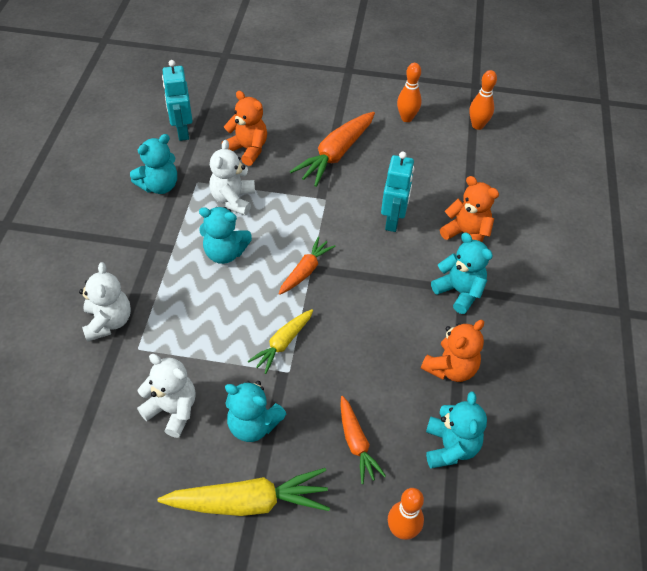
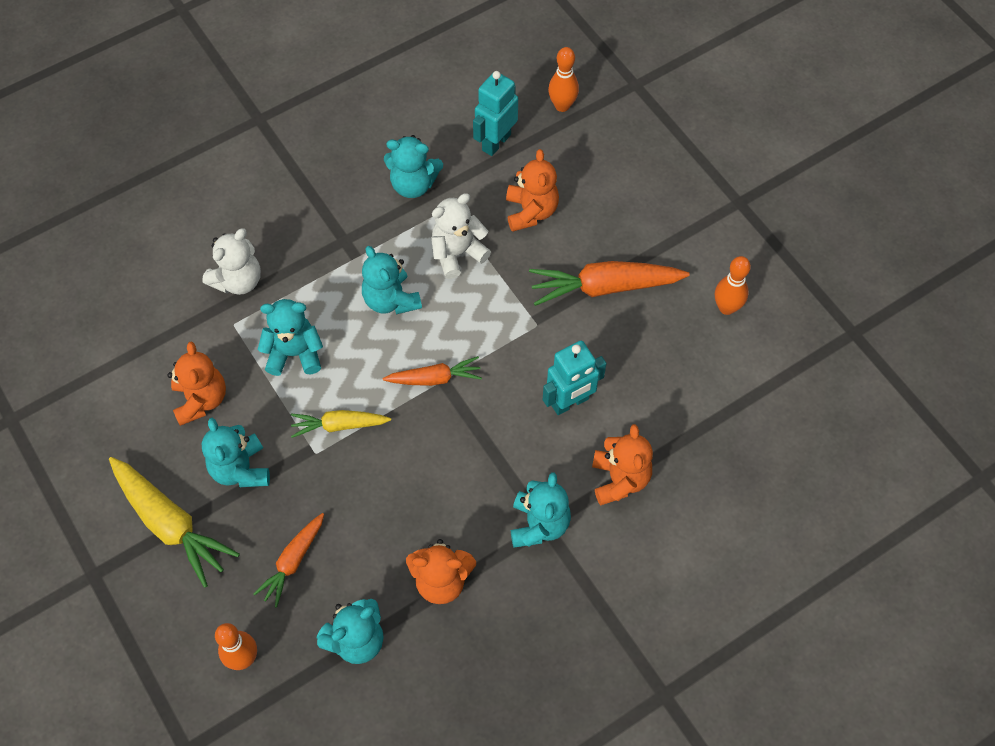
camera: 50 degrees right, 10 degrees up
(172, 410) = (201, 400): white teddy bear -> orange teddy bear
(202, 330) = (294, 353): none -> turquoise teddy bear
(477, 125) = (791, 379): orange bowling pin -> orange bowling pin (562, 106)

